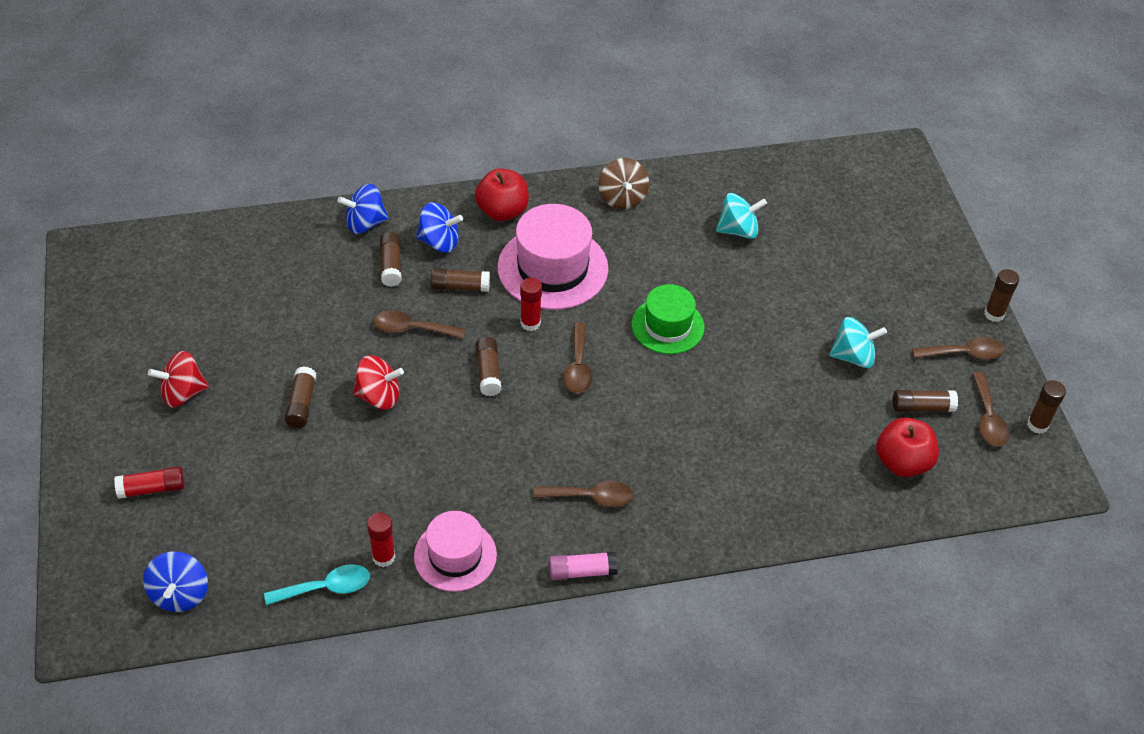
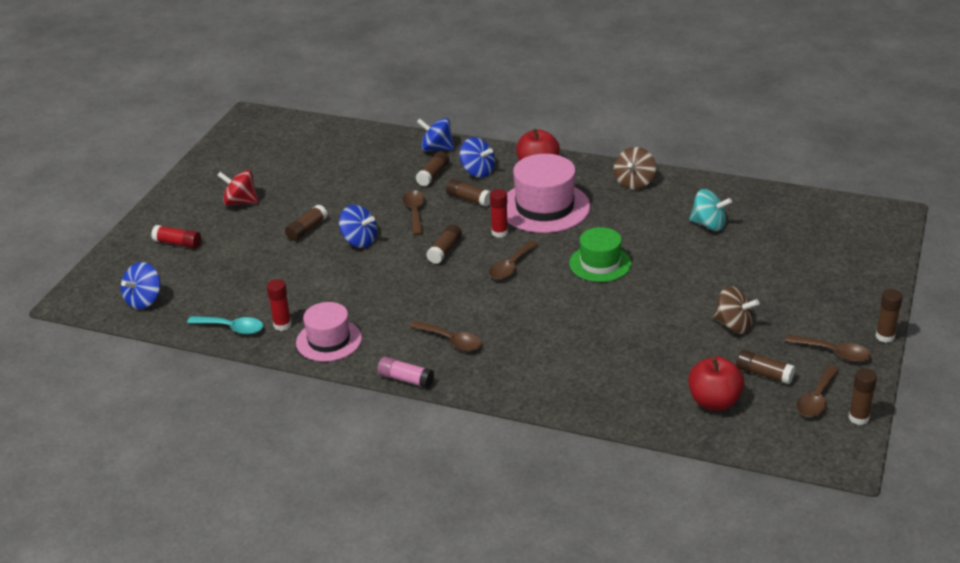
camera: 35 degrees right, 15 degrees down
(379, 396) = (359, 241): red spinning top -> blue spinning top
(412, 329) = (415, 212): brown spoon -> brown spoon turned 45 degrees clockwise
(853, 356) = (733, 325): turquoise spinning top -> brown spinning top

